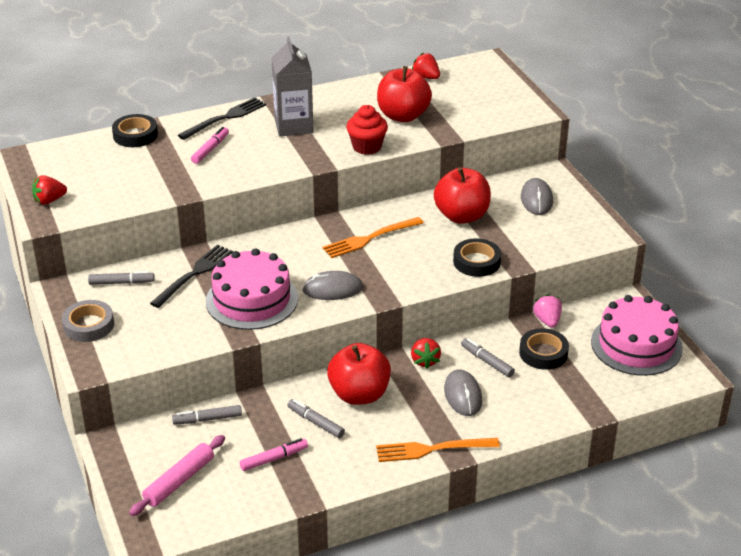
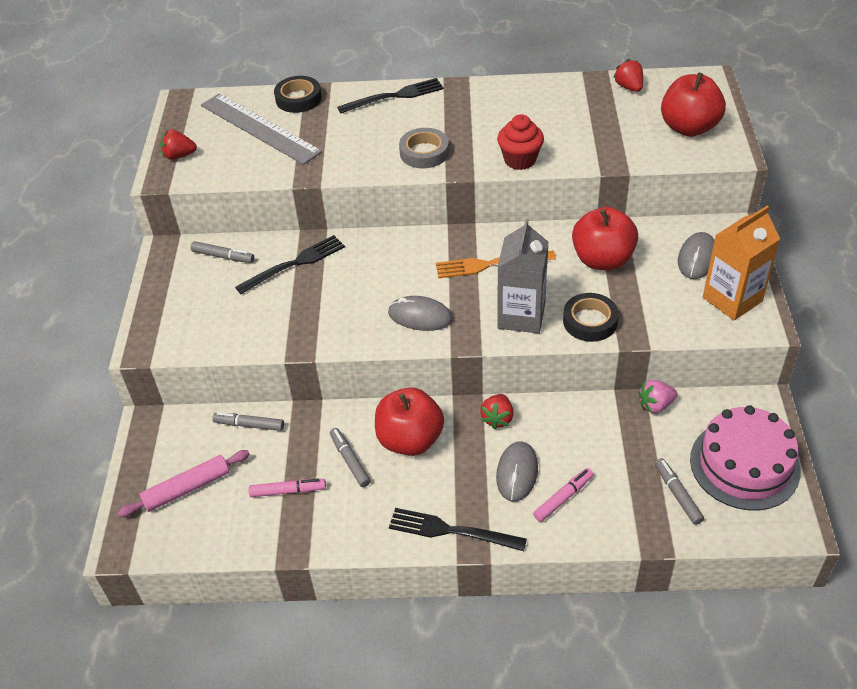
camera: 25 degrees right, 10 degrees up
(89, 325) = (168, 297): grey tape -> grey tape (424, 152)
(114, 164) = (260, 128): none -> grey ruler
(210, 149) = (360, 130): pink marker -> pink marker (563, 498)
(252, 299) = (334, 308): pink cake -> none
(293, 126) = (458, 119): grey carton -> grey carton (521, 316)
(403, 116) = (578, 130): red apple -> red apple (689, 128)
(432, 449) = (451, 531): orange fork -> black fork
(487, 361) = (563, 438): grey marker -> grey marker (677, 494)
(543, 353) = (631, 445): black tape -> none
(547, 321) = (655, 405): pink strawberry -> pink strawberry turned 120 degrees counterclockwise
(579, 222) = (732, 299): none -> orange carton

